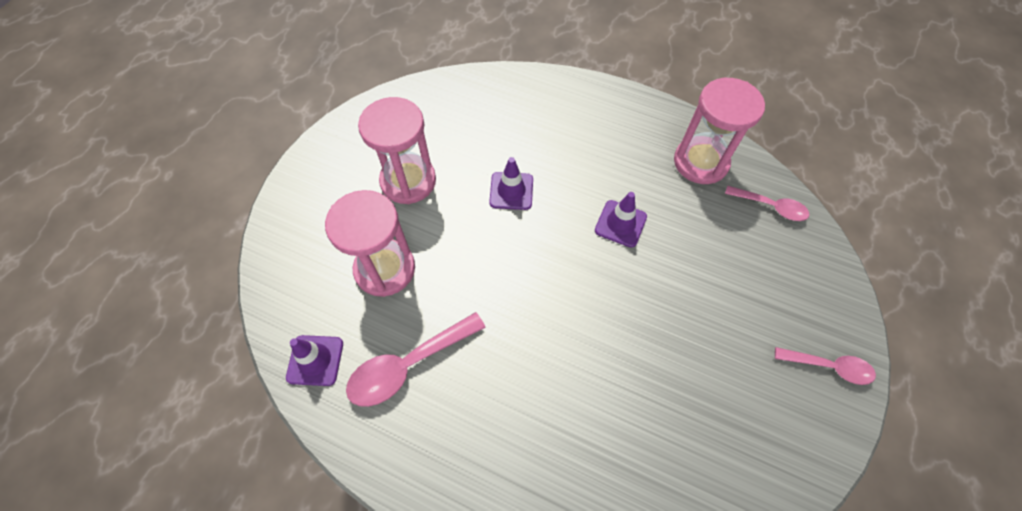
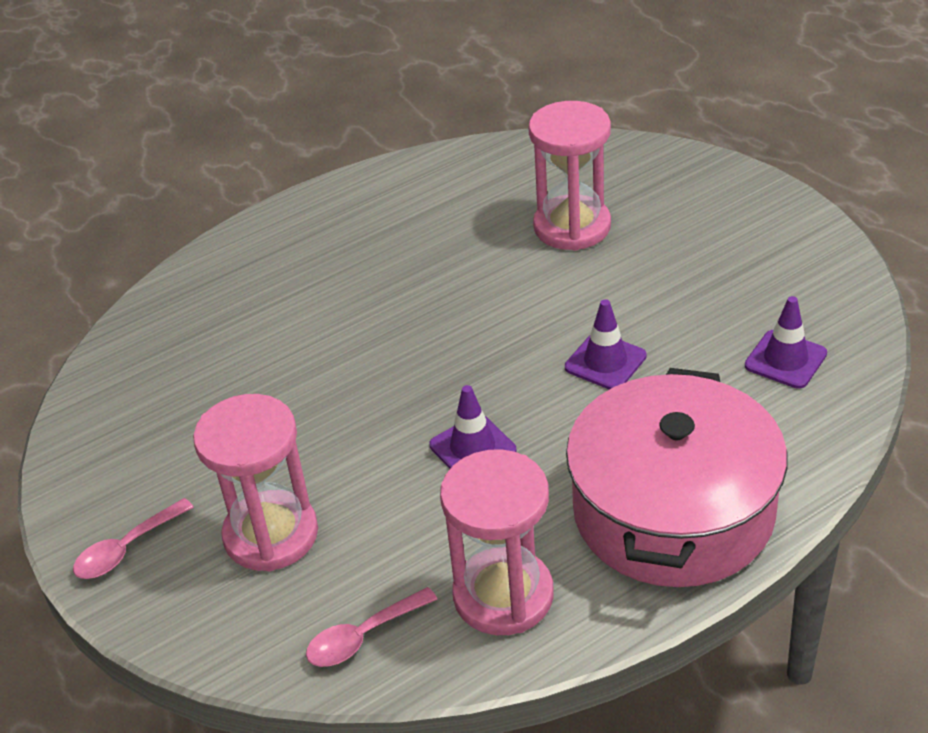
camera: 125 degrees right, 20 degrees down
(315, 360) = (503, 161): purple traffic cone -> purple traffic cone (785, 359)
(408, 181) = (689, 275): pink hourglass -> pink hourglass (271, 534)
(408, 365) = (445, 216): pink spoon -> none
(600, 119) = (673, 511): none -> pink pot

